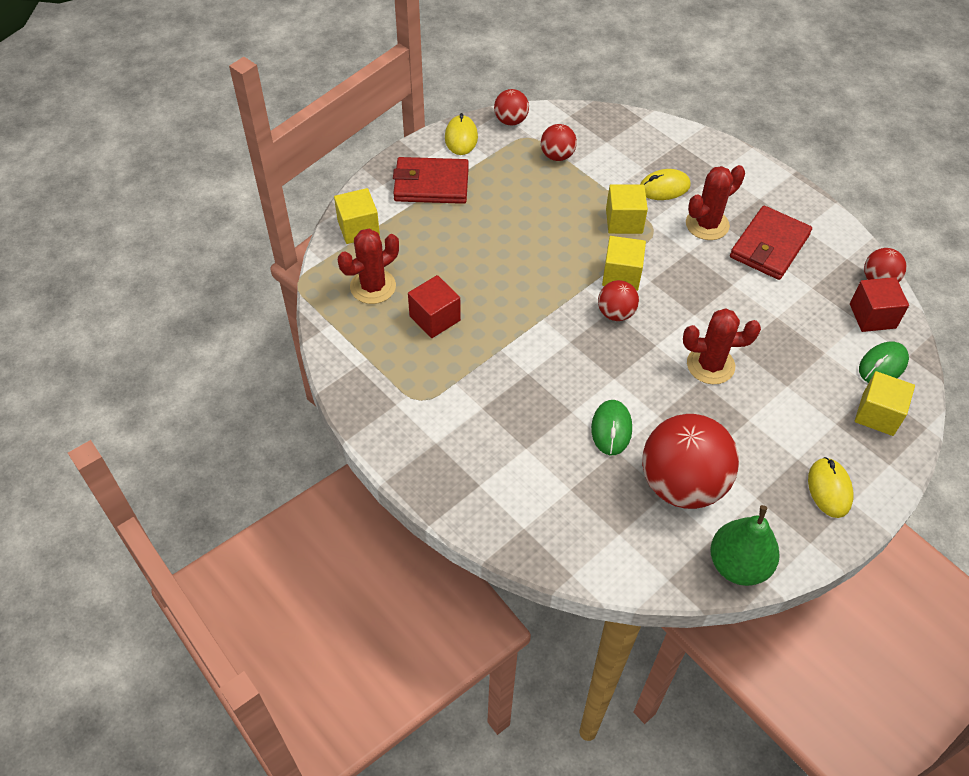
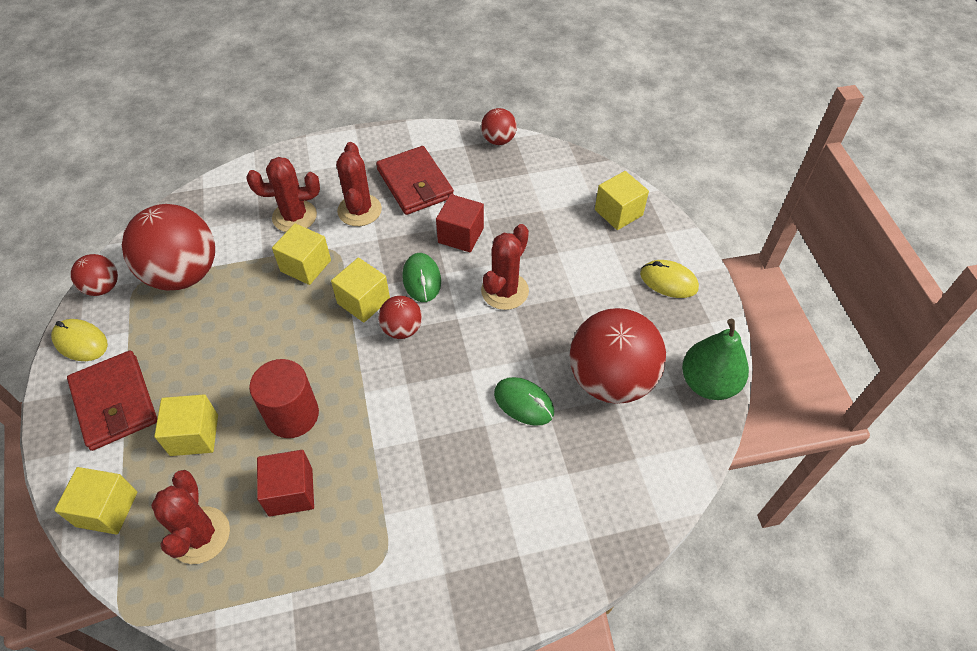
camera: 60 degrees left, 0 degrees up
(431, 184) = (114, 403): red wallet -> red wallet turned 60 degrees counterclockwise
(438, 240) = (194, 435): none -> yellow cube
(492, 286) = (292, 415): none -> red cylinder
(557, 156) = (184, 274): red ball -> red ball, size x2.04
(664, 188) = (294, 216): yellow mouse -> red cactus
(872, 316) = (528, 163): red cube -> red cube (461, 235)
(882, 365) = (577, 184): green mouse -> green mouse (422, 279)

